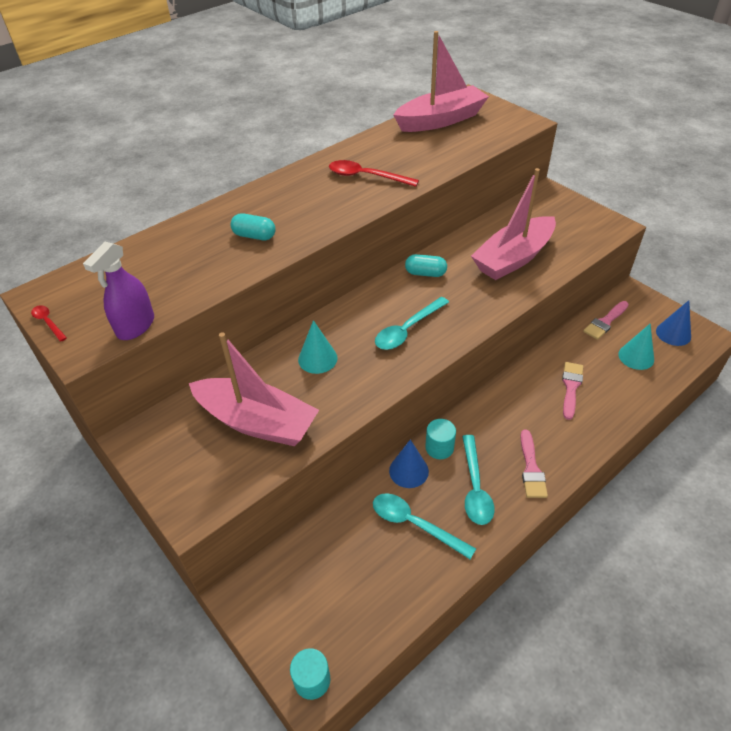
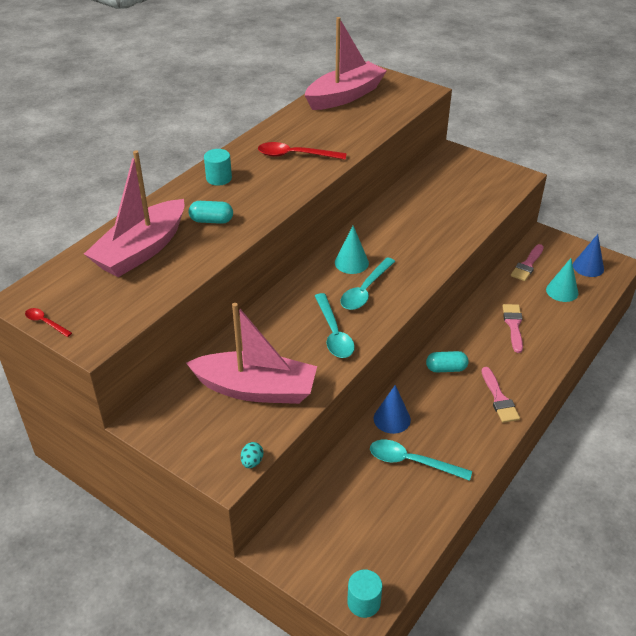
camera: 15 degrees left, 5 degrees down
(136, 326) = (134, 314): purple spray bottle -> none
(222, 505) = (252, 462): none -> turquoise egg
(317, 359) = (291, 327): turquoise cone -> turquoise cone (351, 263)
(425, 273) = (364, 239): turquoise capsule -> turquoise capsule (446, 368)
(439, 448) = (413, 395): turquoise cylinder -> turquoise cylinder (219, 178)
(475, 487) = (455, 422): turquoise spoon -> turquoise spoon (334, 333)
(513, 258) = (439, 216): pink boat -> pink boat (141, 250)

